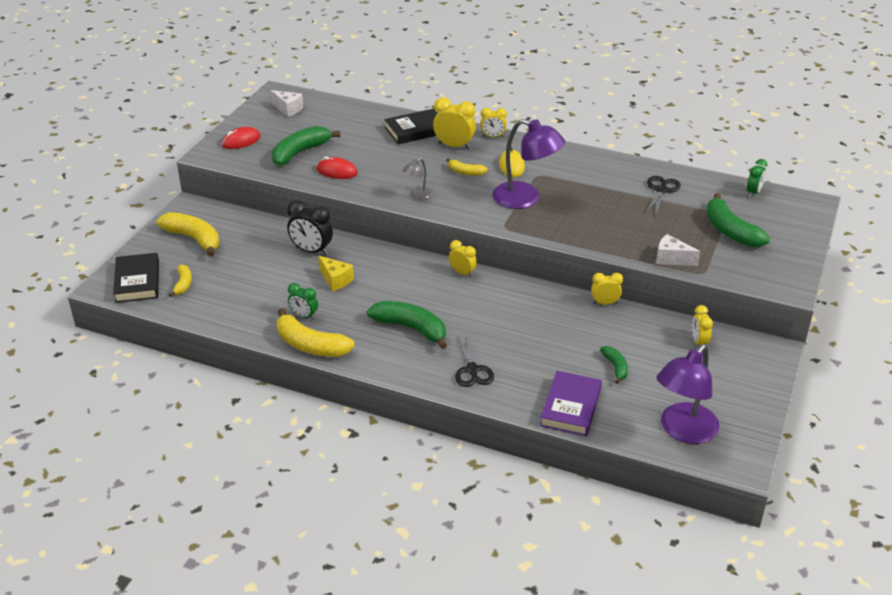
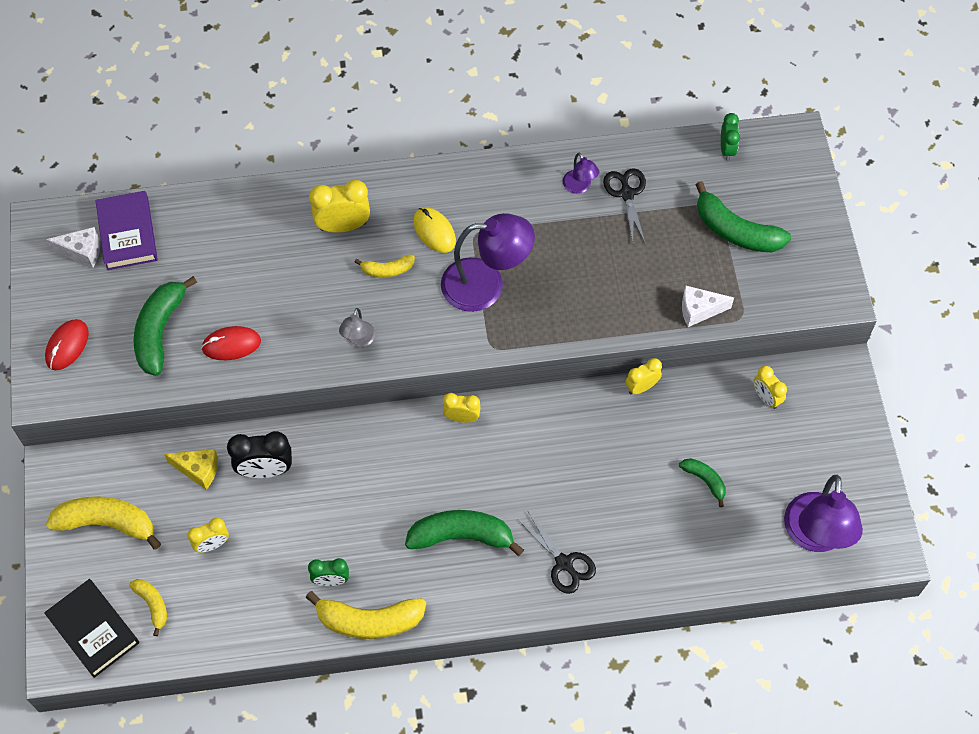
camera: 30 degrees left, 25 degrees up
(335, 280) = (327, 504): yellow cheese -> yellow cheese (198, 470)
(416, 130) = (276, 217): black book -> none
(493, 137) = (378, 185): yellow clock -> yellow clock (212, 544)
(570, 407) = (692, 562): purple book -> purple book (127, 233)
(629, 177) = (579, 187): none -> purple lamp

